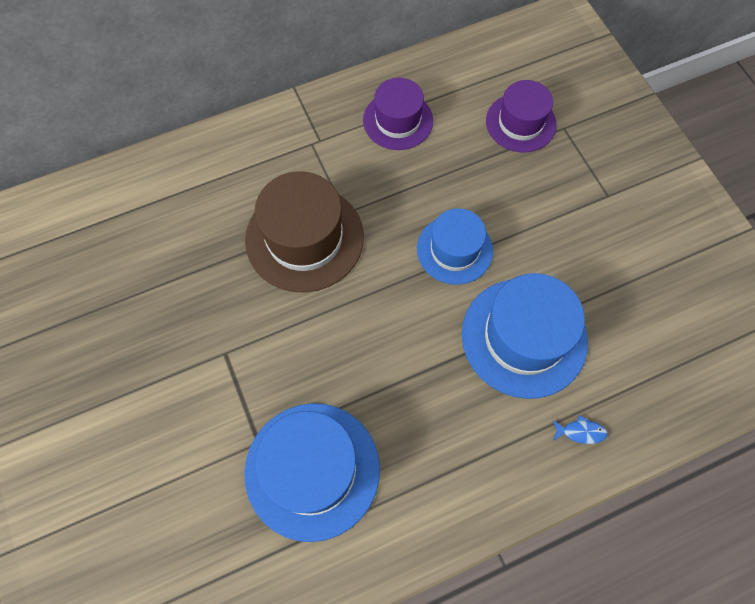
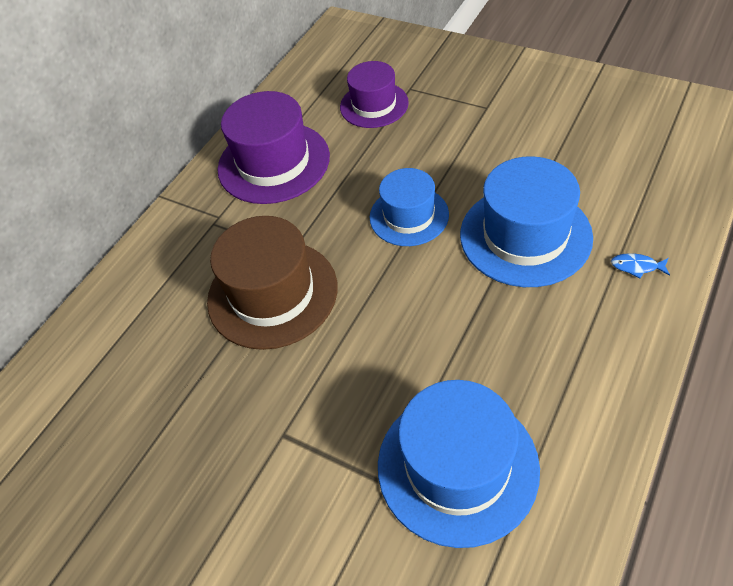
camera: 30 degrees left, 15 degrees down
(398, 120) = (273, 162): purple hat -> purple hat, size x1.57
(581, 432) = (636, 266): blue fish -> blue fish turned 135 degrees counterclockwise

